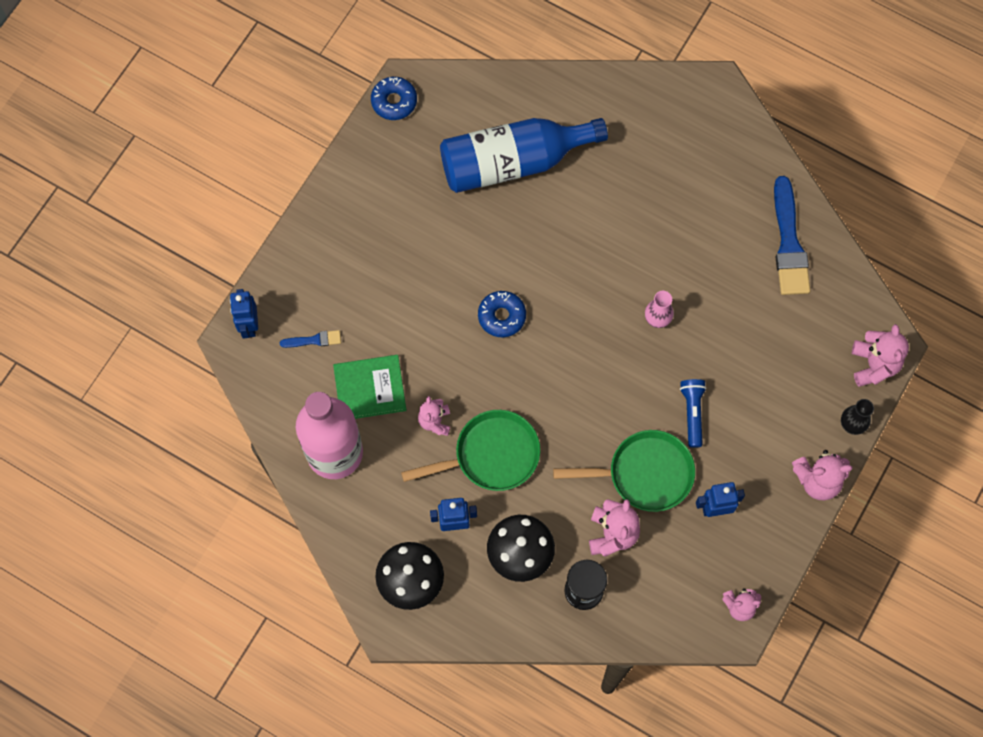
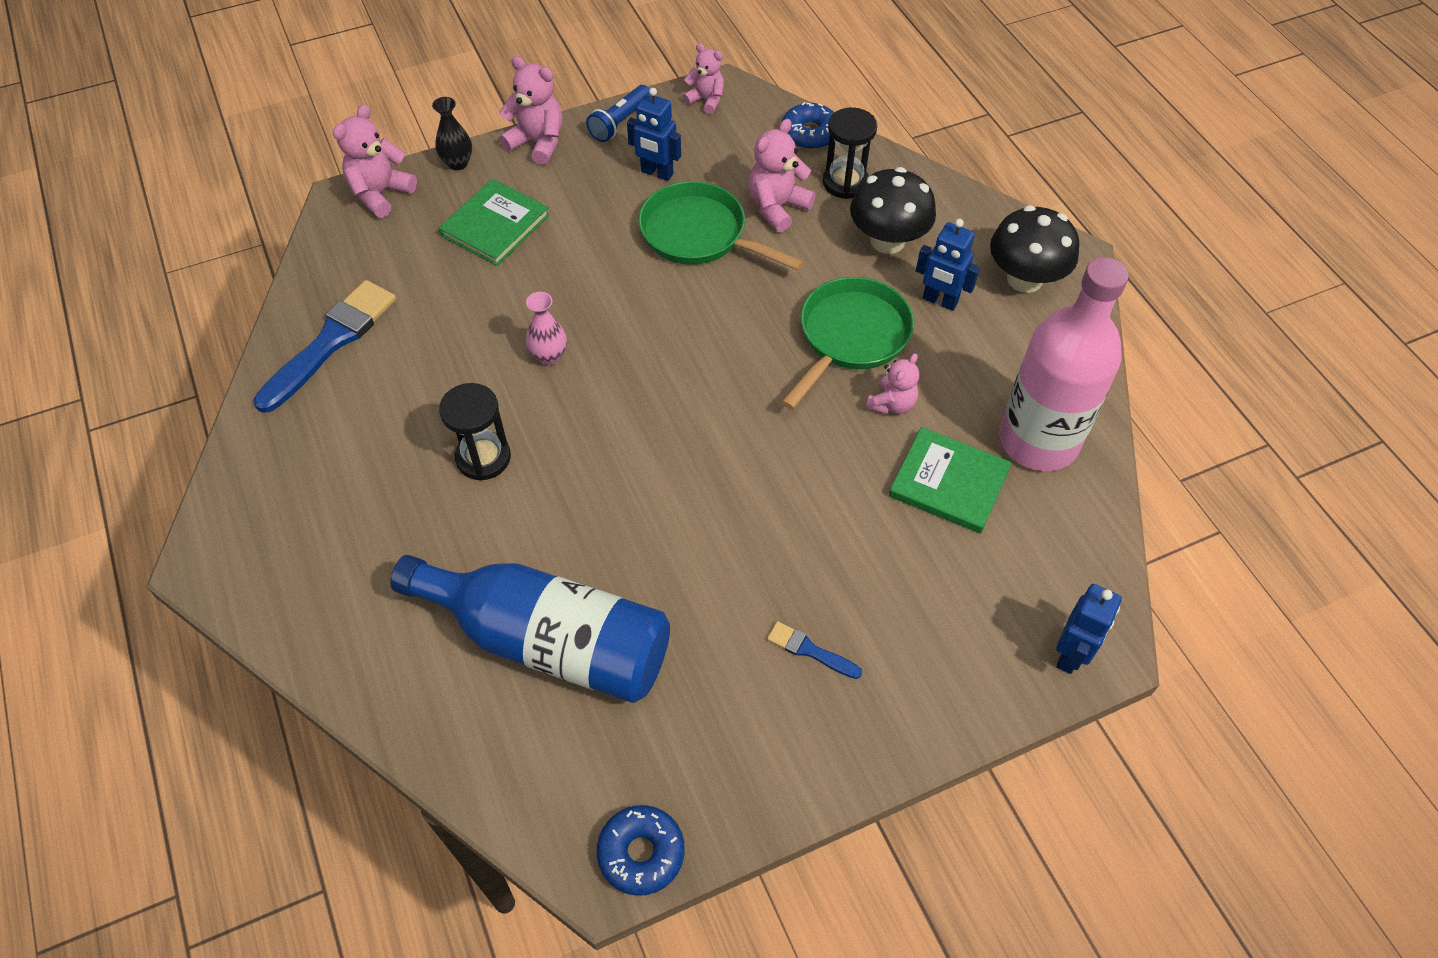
camera: 145 degrees left, 15 degrees down
(314, 340) = (988, 581): blue brush -> blue brush (810, 650)
(491, 455) = (850, 337): green pan -> green pan turned 105 degrees clockwise
(501, 316) = (724, 464): blue donut -> blue donut (810, 134)
(634, 232) = (483, 458): none -> black hourglass
(692, 413) = (600, 255): blue flashlight -> blue flashlight (620, 122)
(778, 391) = (495, 225): none -> green book

